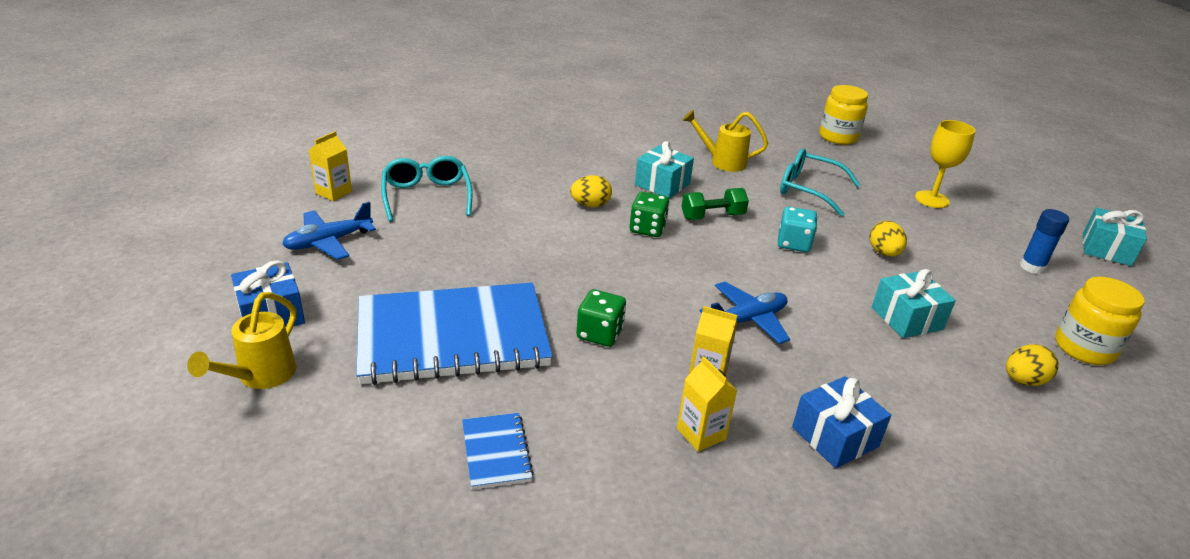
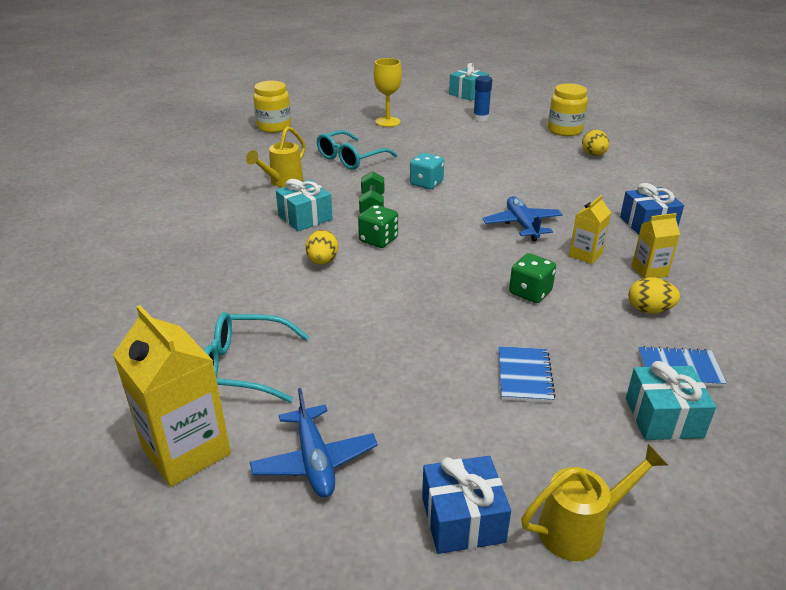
camera: 70 degrees left, 0 degrees up
(260, 377) = (581, 529): yellow watering can -> yellow watering can turned 60 degrees counterclockwise
(333, 192) = (186, 451): yellow carton -> yellow carton, size x1.83
(452, 337) = (524, 376): blue notebook -> blue notebook, size x0.41
(884, 253) = (450, 156): yellow egg -> yellow egg (649, 310)
(906, 318) = (528, 169): turquoise gift -> turquoise gift (663, 417)

